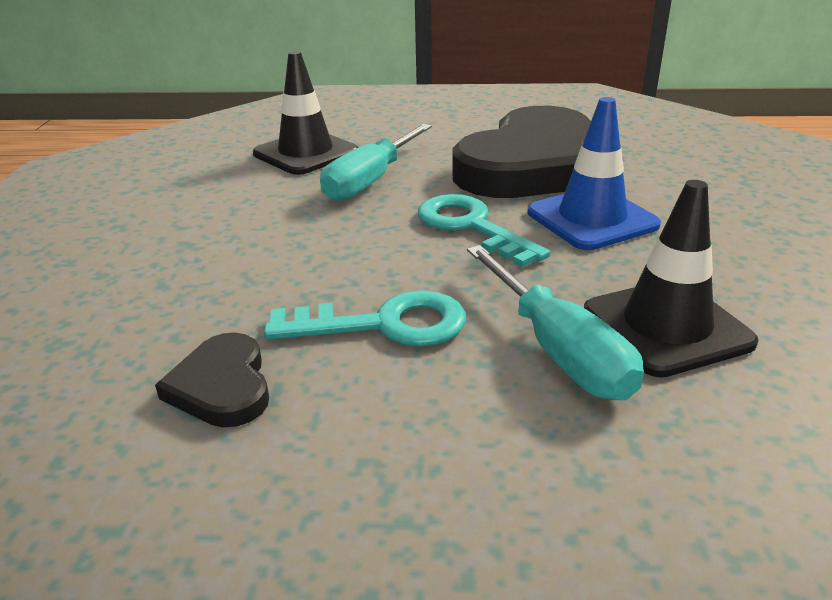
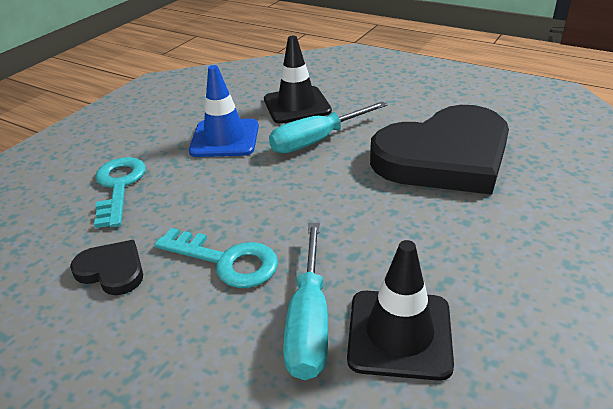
camera: 30 degrees right, 5 degrees up
(222, 386) = (112, 270): black heart -> black heart turned 105 degrees clockwise
(471, 226) = (347, 200): turquoise key -> turquoise key (119, 186)
(592, 219) = (438, 220): blue traffic cone -> blue traffic cone (225, 138)

